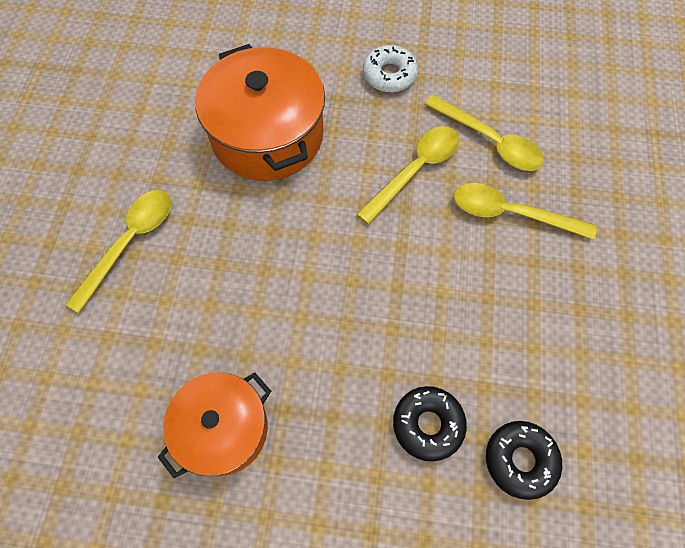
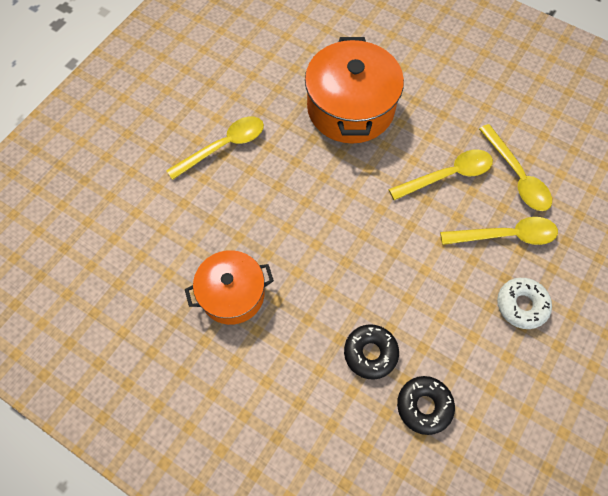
camera: 25 degrees right, 0 degrees up
(389, 75) = (463, 97): white donut -> white donut (521, 305)
(511, 213) = (505, 235): yellow spoon -> yellow spoon turned 135 degrees clockwise

